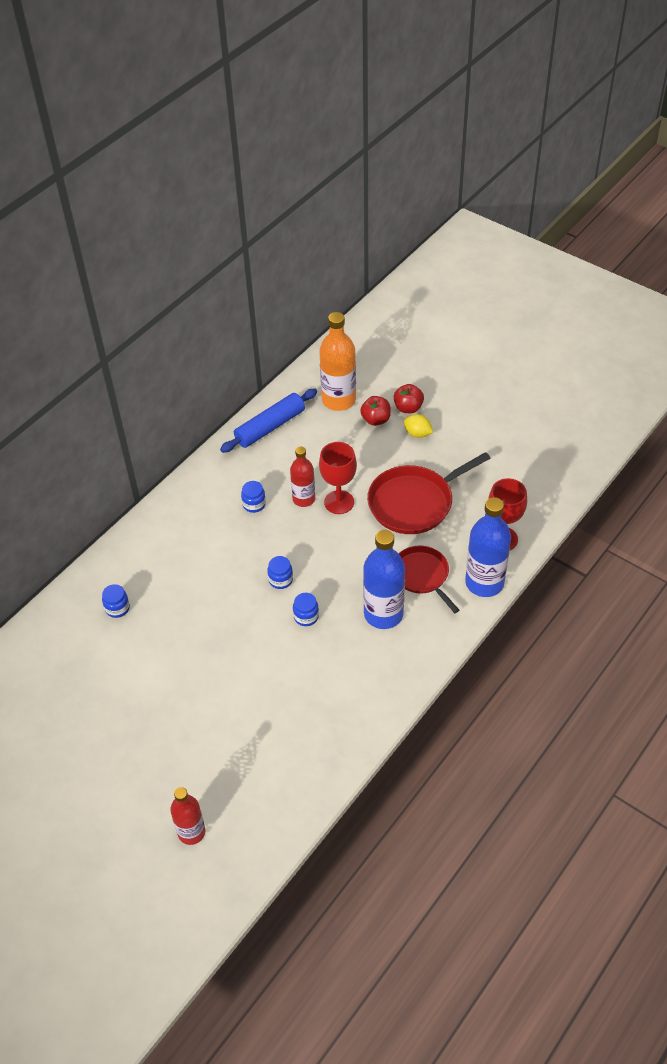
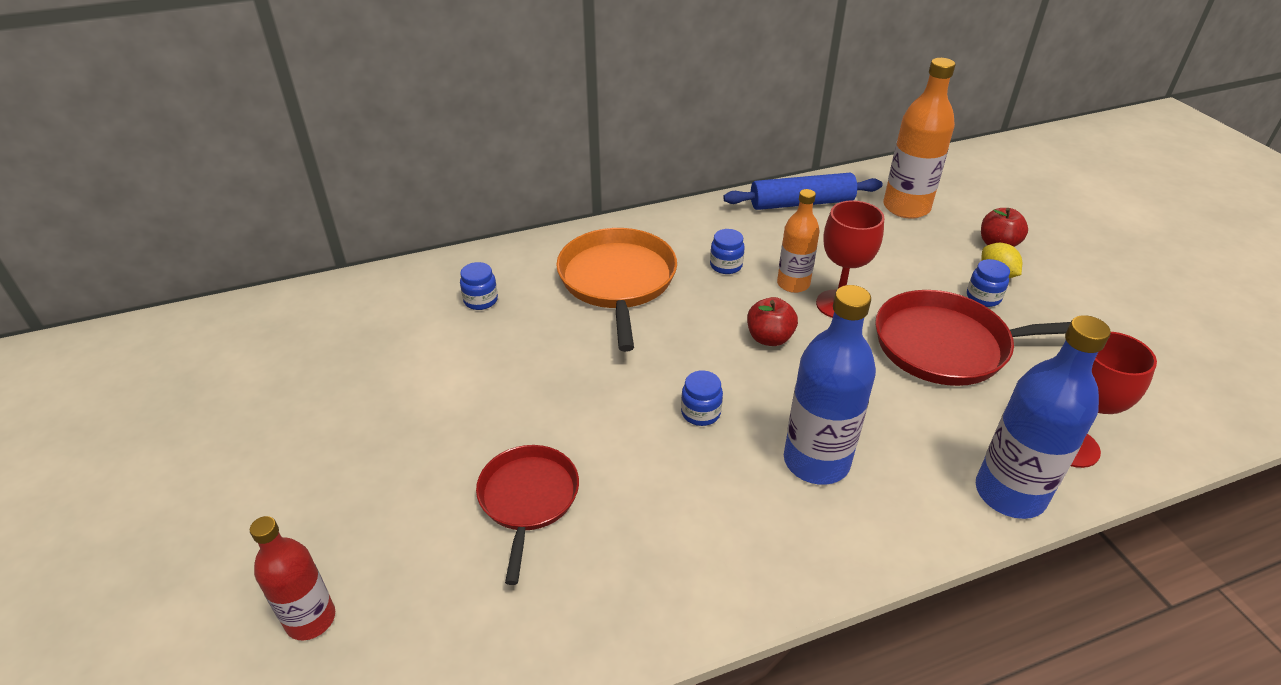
camera: 30 degrees right, 10 degrees down
(194, 550) = (617, 281): none -> orange pan
(280, 580) = (698, 356): blue jar -> blue jar (983, 297)
(304, 499) = (793, 284): red bottle -> orange bottle
(376, 420) = (944, 241): red apple -> red apple (769, 338)
(422, 576) = (908, 438): red pan -> red pan (528, 499)

